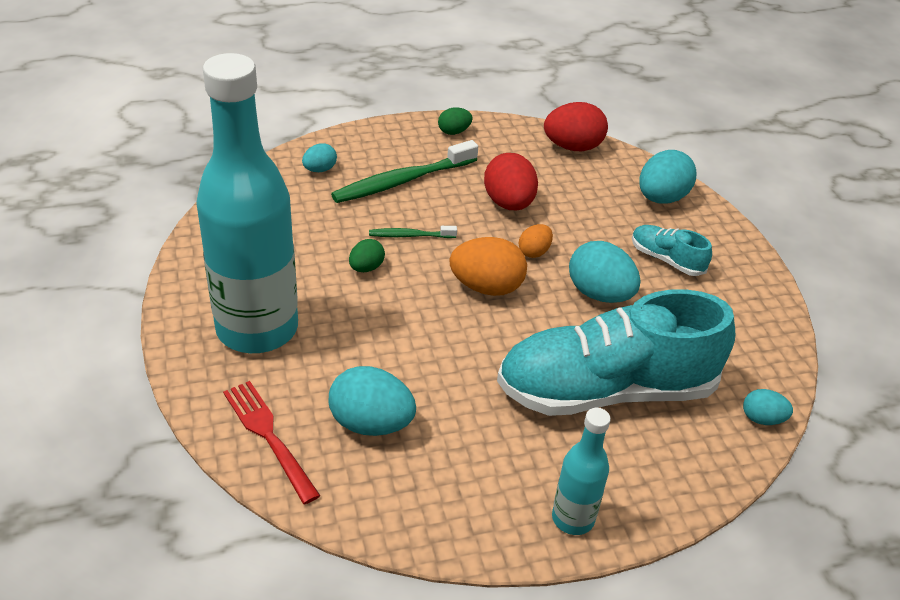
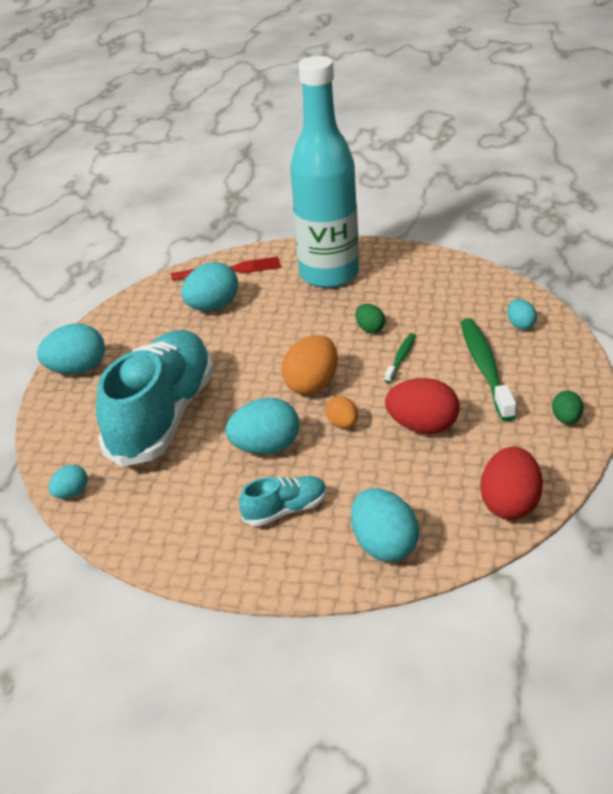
camera: 120 degrees right, 5 degrees down
(573, 518) = (77, 370): turquoise bottle -> turquoise egg

